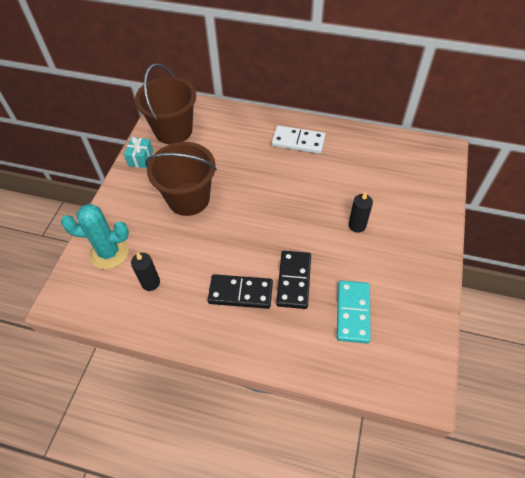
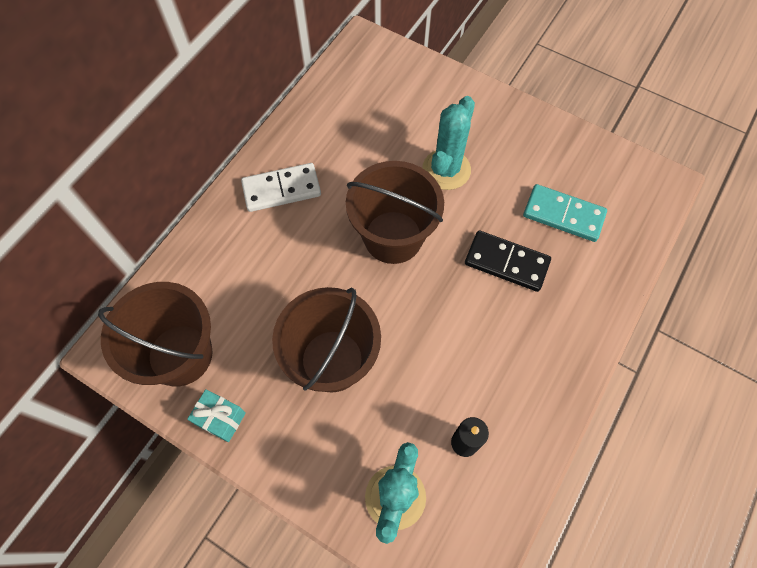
camera: 75 degrees left, 10 degrees up
(240, 293) = (509, 328): black domino -> none
(287, 207) = (393, 237): none -> brown bucket
(298, 141) = (281, 189): white domino -> white domino turned 45 degrees clockwise
(357, 225) = (446, 169): black candle -> turquoise cactus

